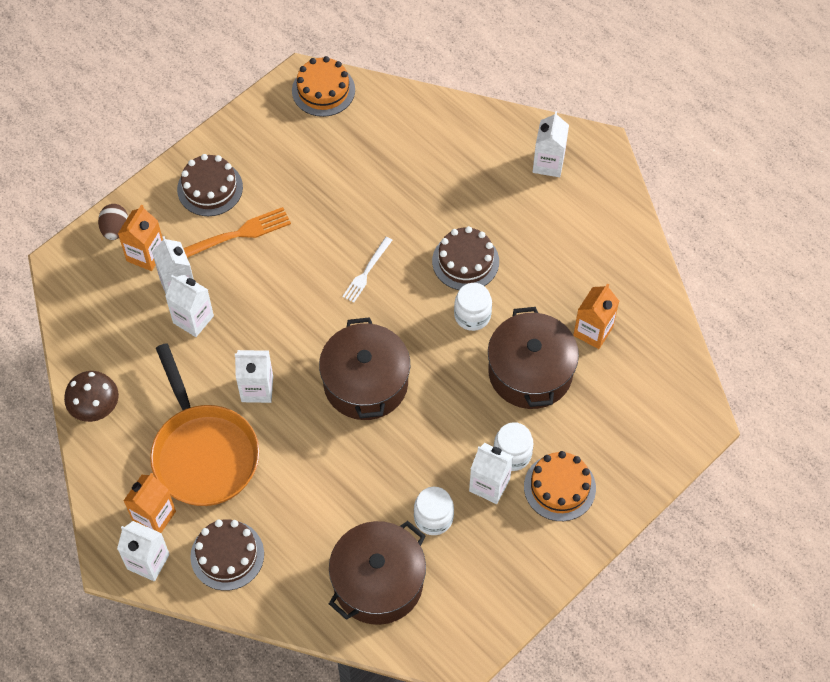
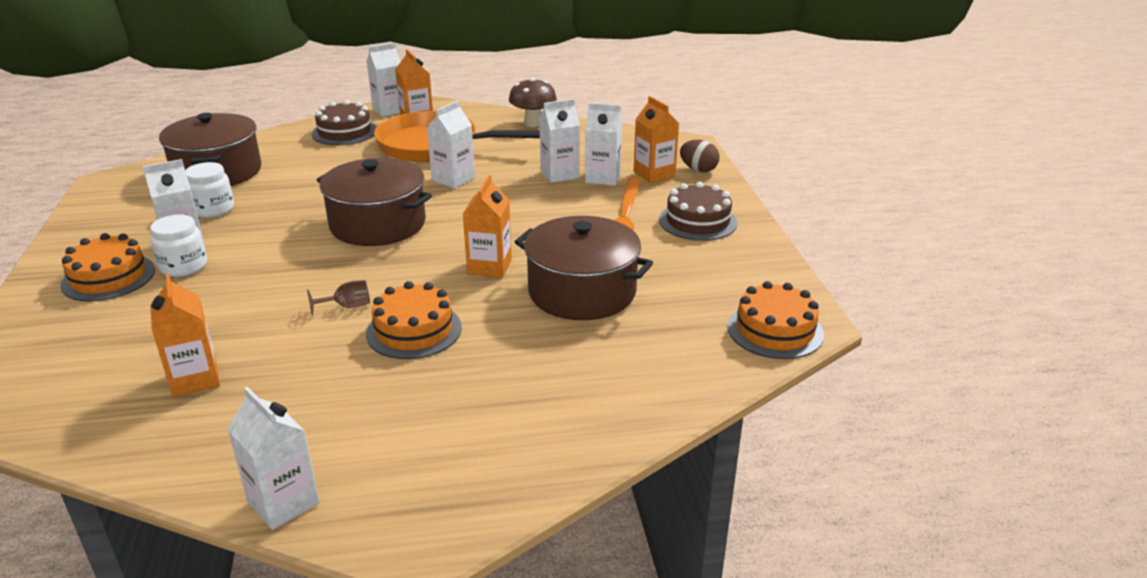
camera: 125 degrees right, 30 degrees down
(367, 271) = (489, 266): white fork -> orange carton
(465, 261) = (414, 330): brown cake -> orange cake
(472, 315) = (347, 306): white jar -> brown goblet
(530, 372) = (232, 313): brown pot -> brown pot (582, 292)
(548, 163) = (456, 468): white carton -> white carton (283, 502)

